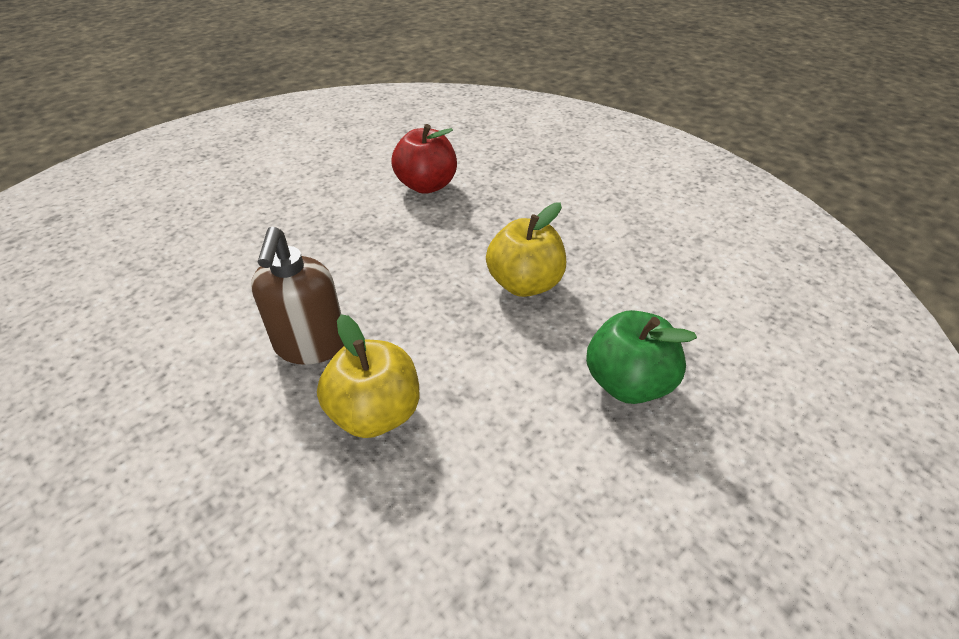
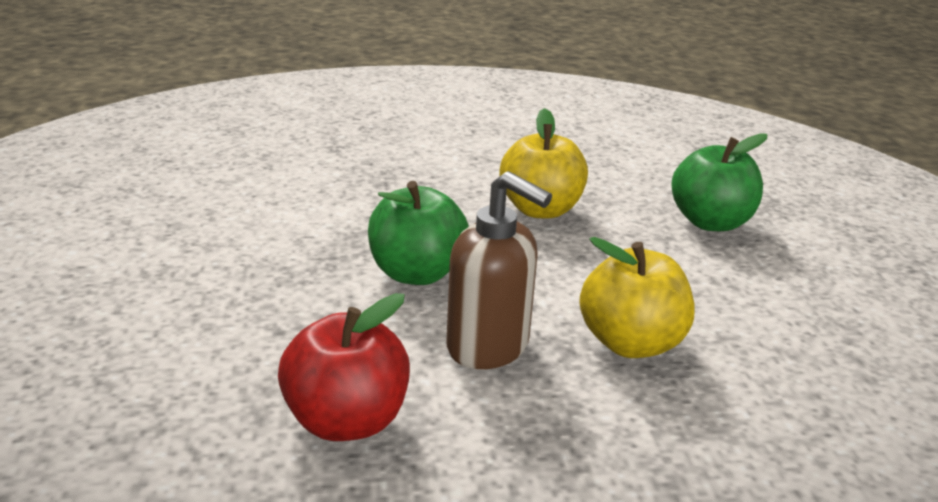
camera: 55 degrees left, 15 degrees down
(372, 274) = (416, 273): none -> green apple
(426, 185) = (304, 190): red apple -> red apple (346, 421)

